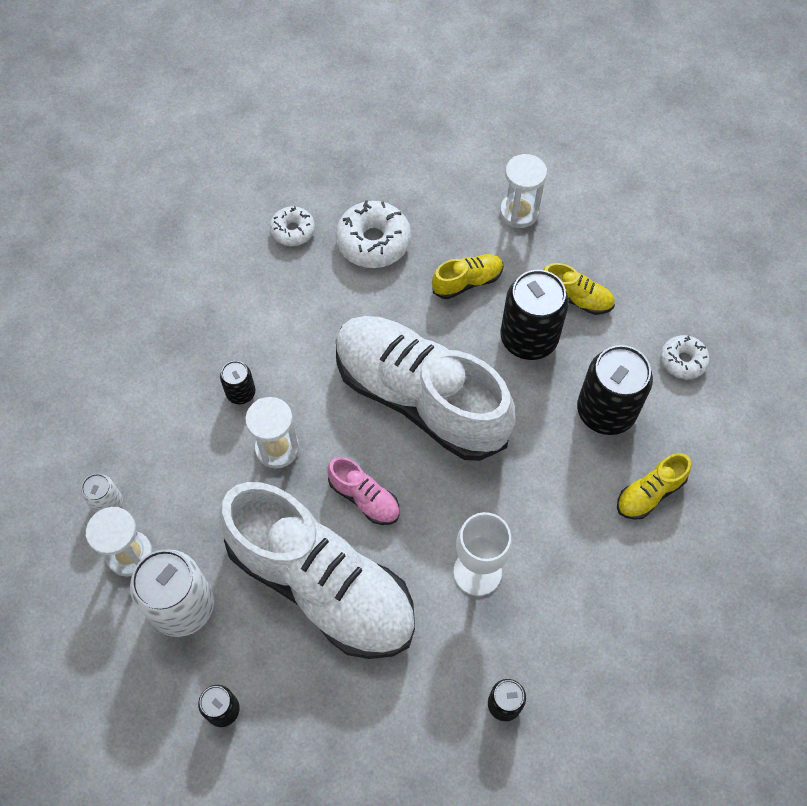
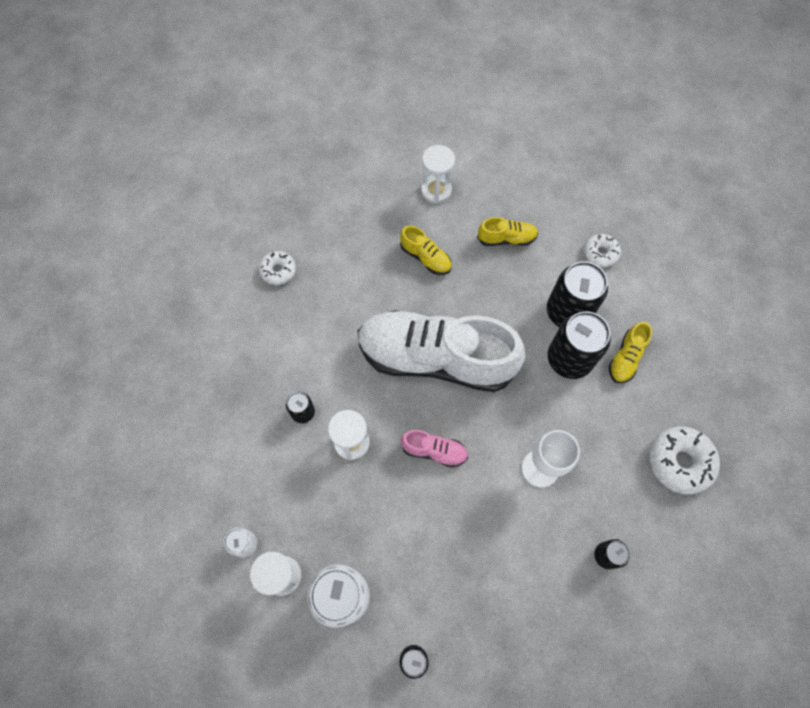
camera: 25 degrees left, 5 degrees up
(321, 584) = (436, 530): white shoe -> none
(373, 242) = (342, 255): white donut -> white donut (679, 462)
(467, 282) = (425, 257): yellow shoe -> yellow shoe turned 90 degrees clockwise
(528, 338) = (489, 281): black can -> black can (569, 359)

